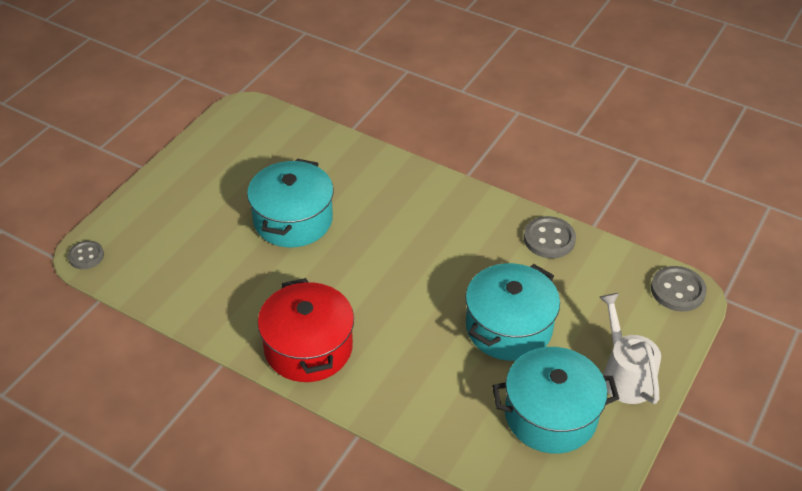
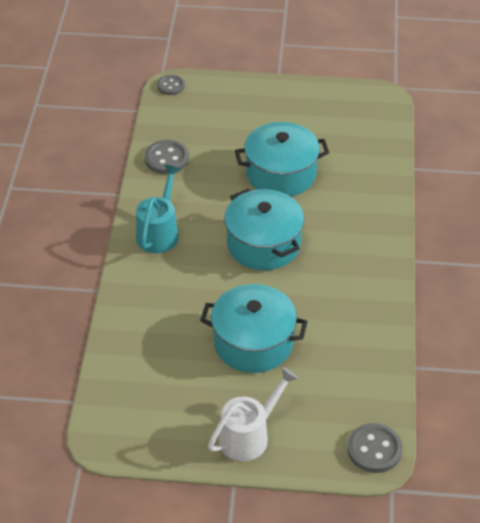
camera: 65 degrees right, 0 degrees up
(308, 347) = (159, 232): red pot -> turquoise watering can
(549, 239) = (374, 339): grey button -> grey button (166, 159)
(550, 415) = (178, 397): turquoise pot -> turquoise pot (263, 244)

